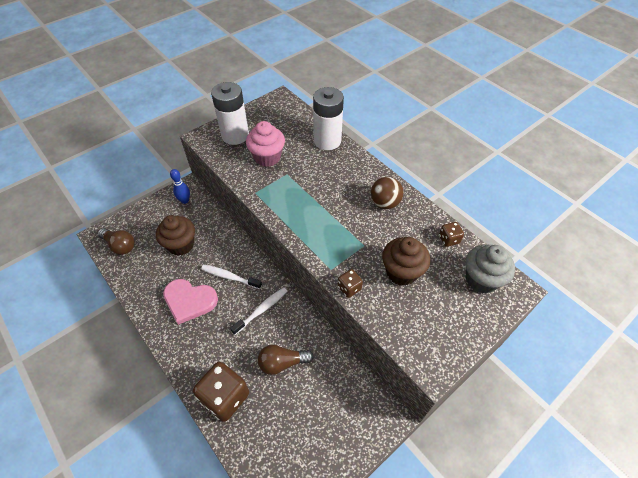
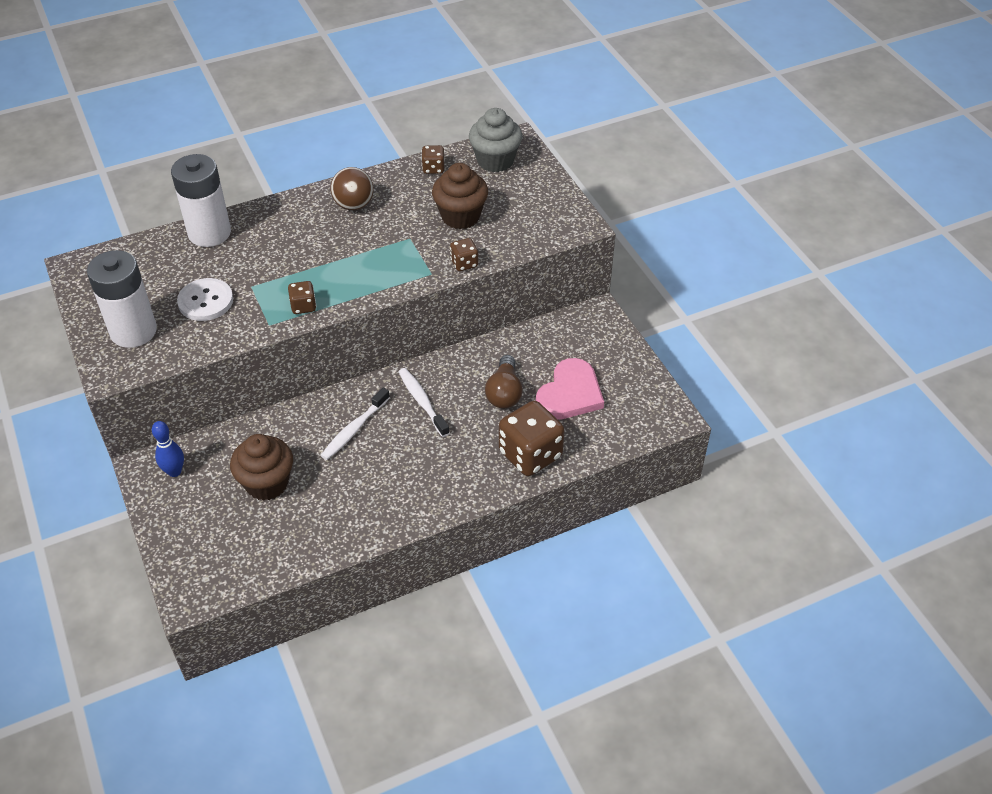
camera: 75 degrees left, 5 degrees down
(120, 245) = (228, 566): brown light bulb -> none
(189, 301) = (375, 480): pink heart -> pink heart (570, 393)
(267, 157) = (205, 301): pink cupcake -> white button
(275, 205) = (303, 306): none -> brown dice

